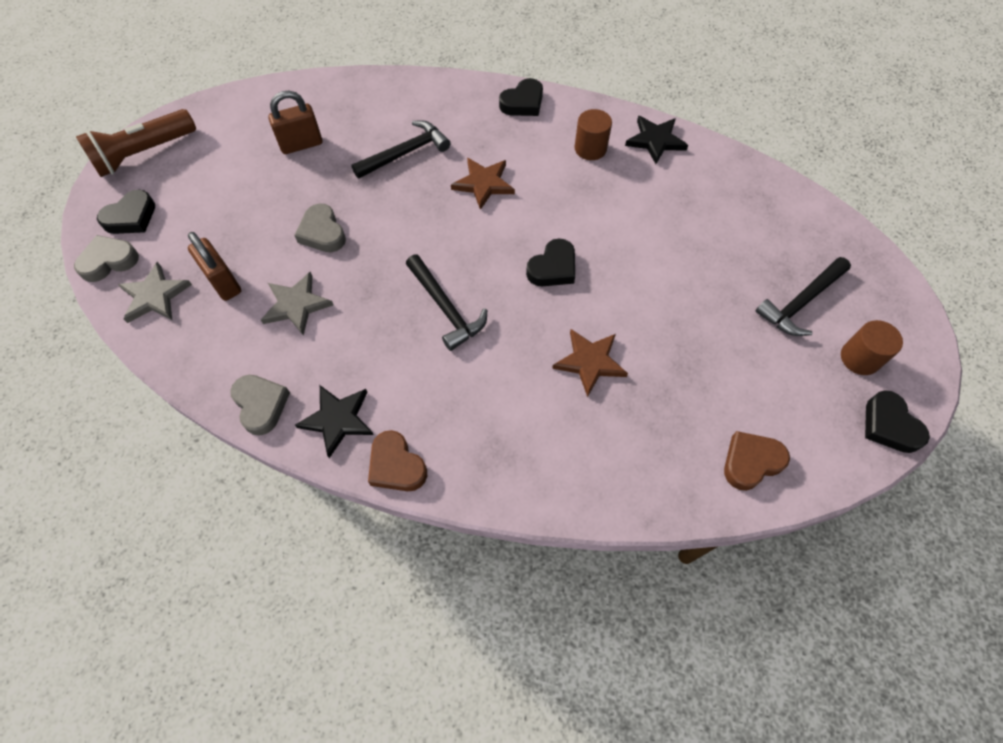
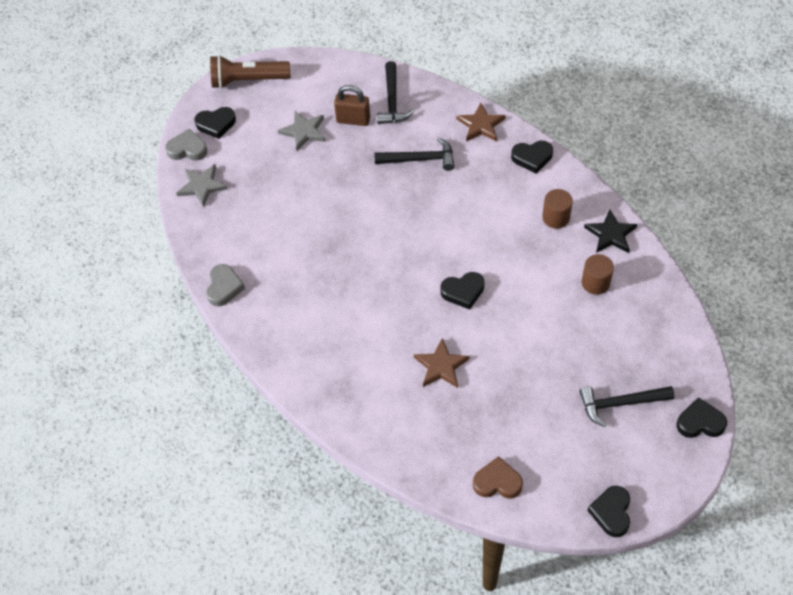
camera: 35 degrees right, 5 degrees down
(223, 282) = (247, 197): brown padlock -> none
(296, 305) = (281, 234): grey star -> grey star (303, 131)
(322, 232) = (327, 192): grey heart -> none
(337, 419) = (262, 319): black star -> none
(396, 465) = (279, 365): brown heart -> none
(446, 308) = (373, 283): black hammer -> black hammer (392, 101)
(483, 184) = (458, 208): brown star -> brown star (481, 125)
(859, 358) = (630, 461): brown cylinder -> brown cylinder (595, 282)
(887, 281) = (700, 422): none -> black heart

